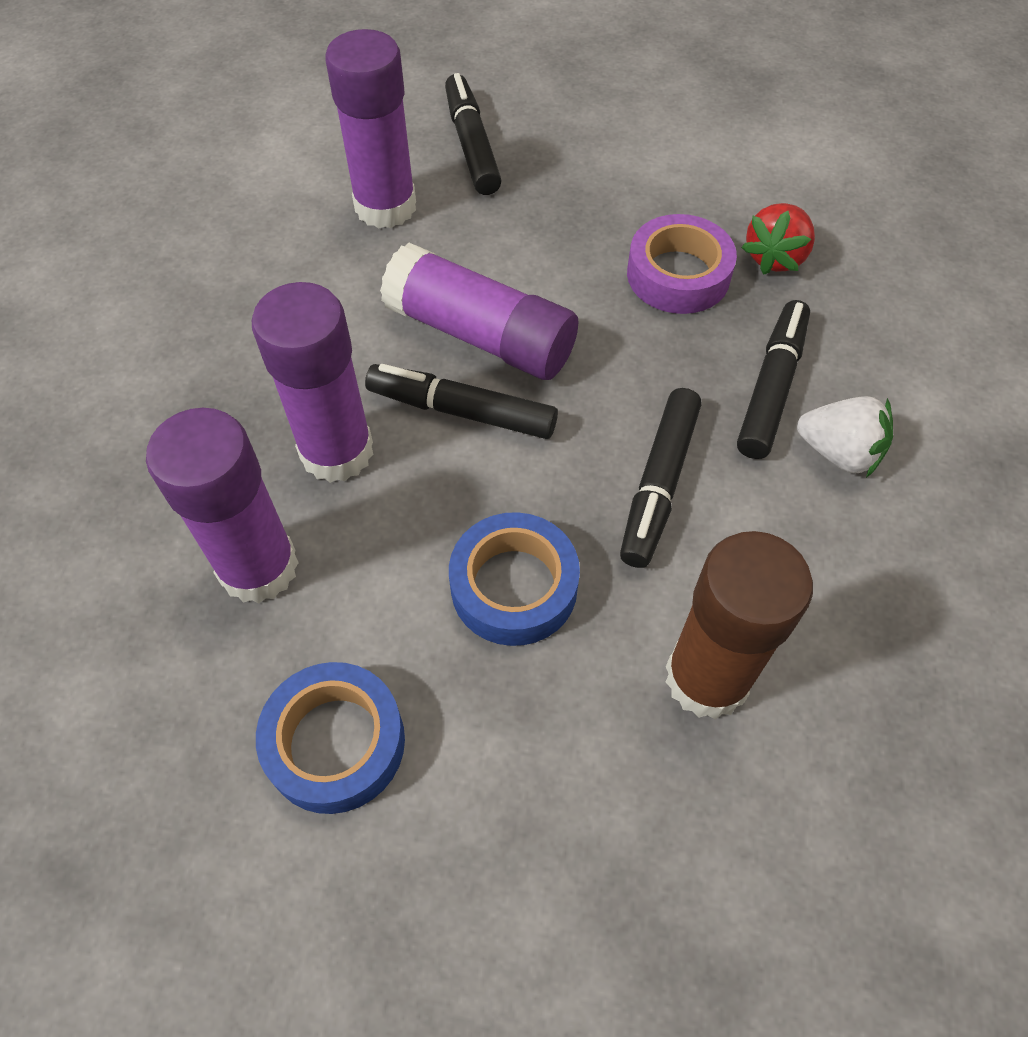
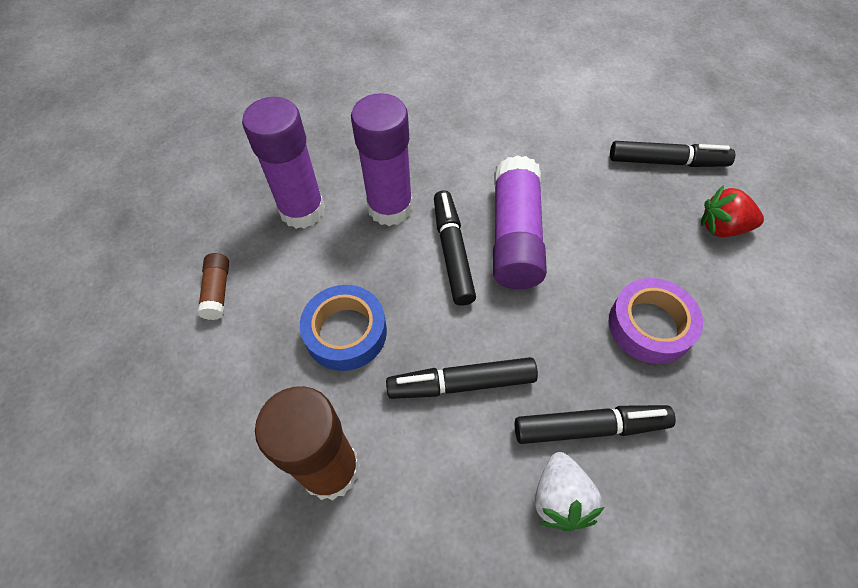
camera: 65 degrees right, 0 degrees up
(335, 743) = (218, 291): blue tape -> brown glue stick
(385, 207) = (579, 146): purple glue stick -> none
(472, 145) = (667, 162): black marker -> black marker turned 45 degrees clockwise
(775, 257) = (720, 385): red strawberry -> red strawberry (722, 228)

